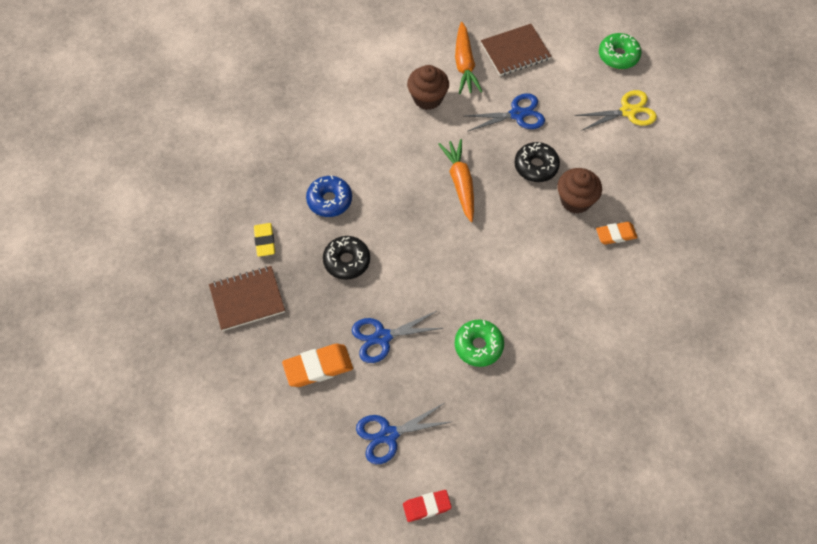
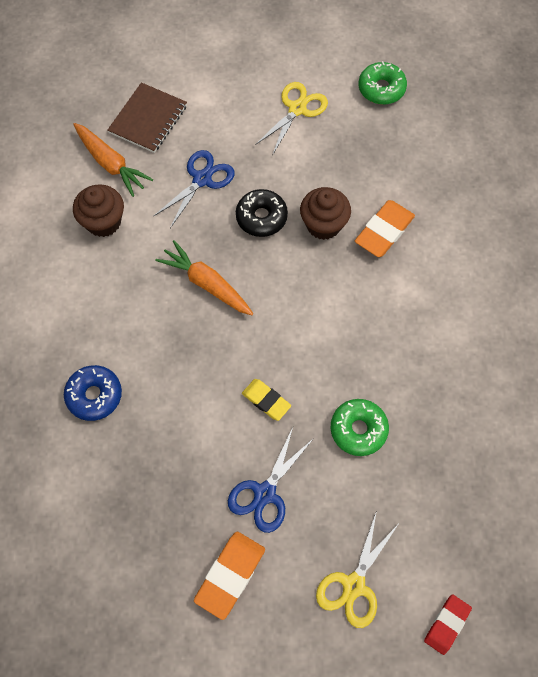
camera: 40 degrees left, 5 degrees up
(247, 299) = (98, 564): brown notebook -> none
(265, 241) = (64, 489): yellow eraser -> yellow eraser (266, 400)
(347, 261) = (165, 444): black donut -> none
(388, 435) = (354, 585): blue scissors -> yellow scissors
(616, 235) = (384, 231): orange eraser -> orange eraser, size x1.54
(618, 56) = (245, 62): green donut -> green donut (381, 89)

